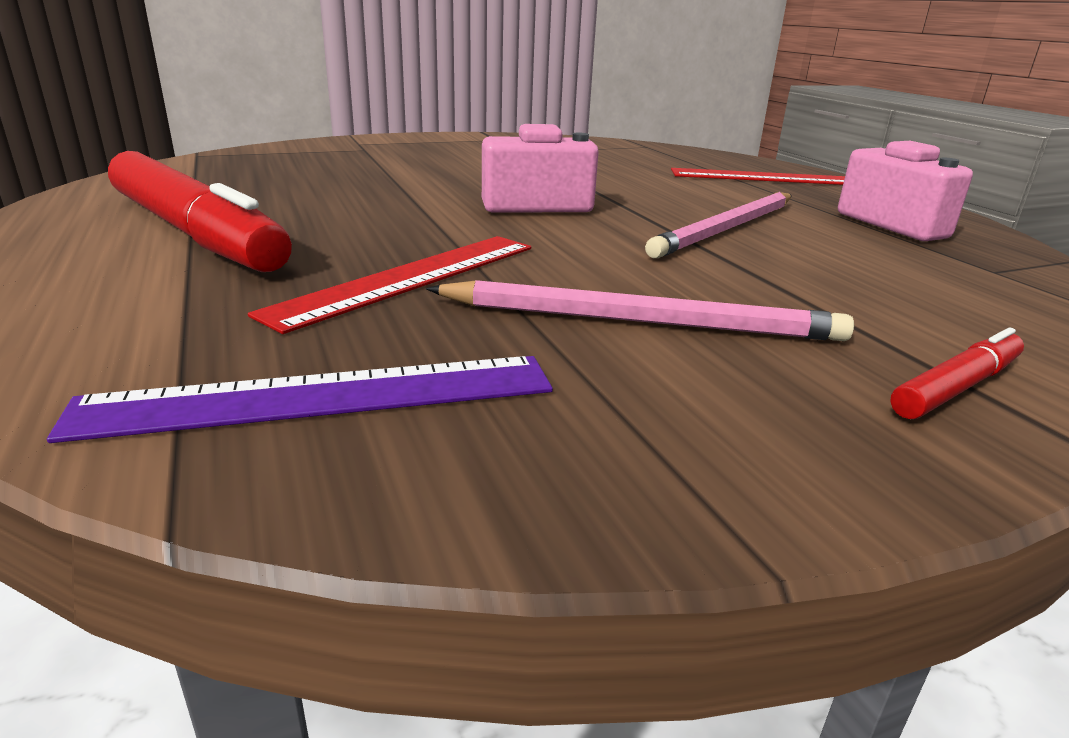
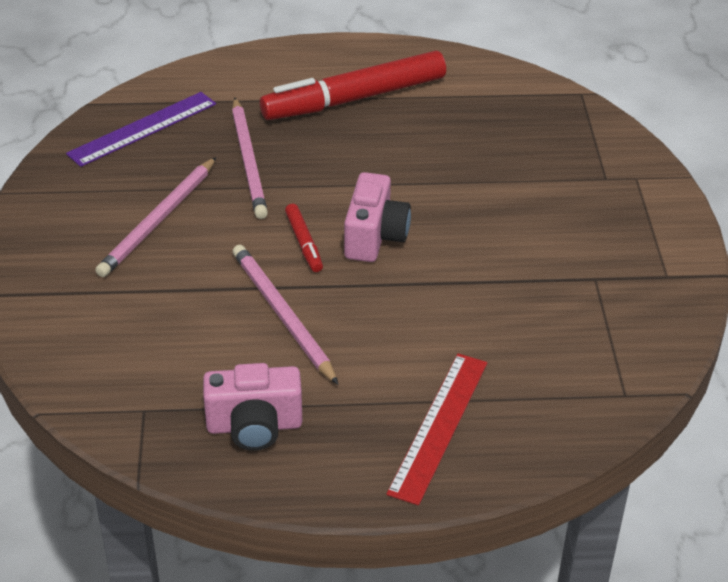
camera: 110 degrees right, 15 degrees up
(322, 396) = (143, 129): purple ruler -> purple ruler turned 45 degrees clockwise
(410, 278) = (248, 161): red ruler -> pink pencil
(956, 387) = (45, 287): red marker -> red marker (304, 243)

